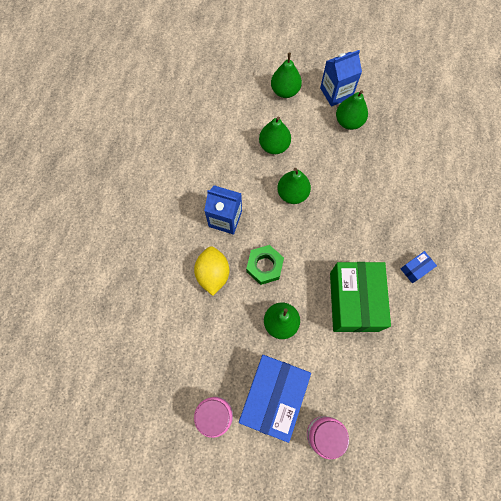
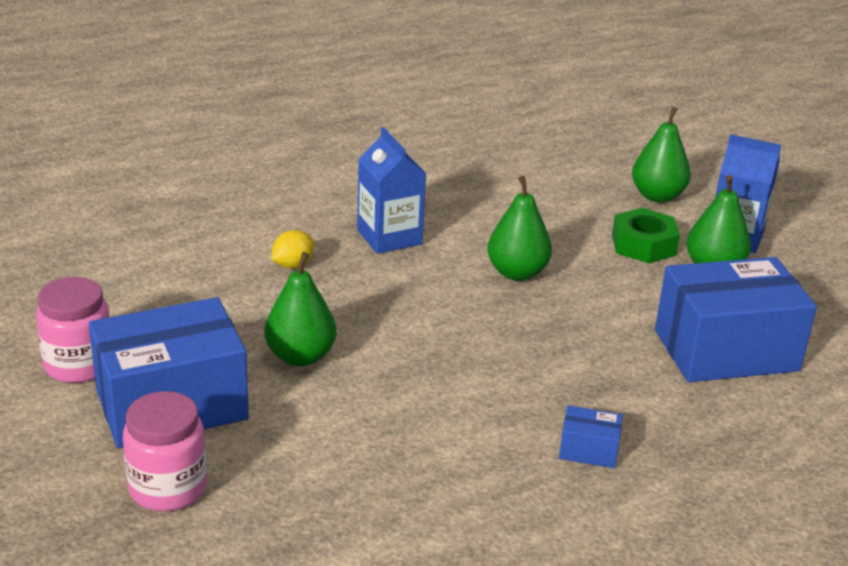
camera: 45 degrees right, 40 degrees down
(213, 274) = (292, 265): yellow lemon -> yellow lemon, size x0.59
(264, 266) = (368, 301): green nut -> green nut (643, 245)
(274, 146) = (562, 225): green pear -> none
(354, 301) = (435, 411): green box -> none
(399, 169) = (726, 350): none -> blue box

